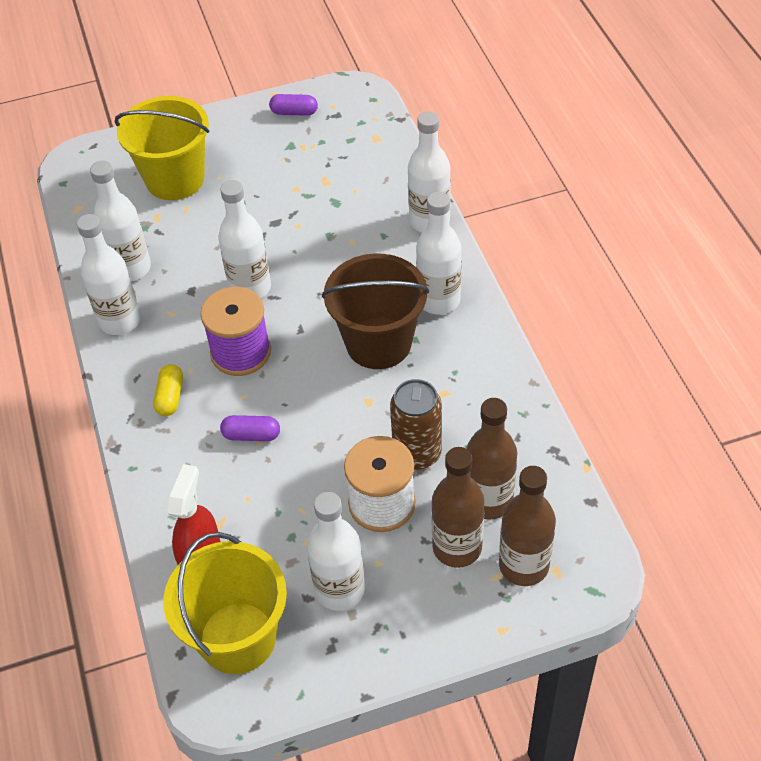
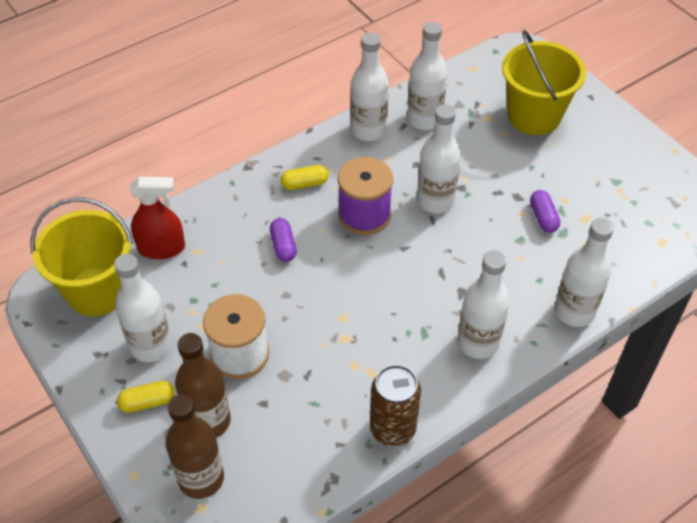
camera: 70 degrees right, 0 degrees up
(294, 112) = (660, 172): purple capsule -> purple capsule (543, 217)
(378, 343) = (409, 308): brown bucket -> none
(414, 604) = (147, 402): none -> yellow capsule
(417, 453) = (298, 367): brown can -> brown can (393, 429)
(488, 500) = (263, 435): brown bottle -> none

